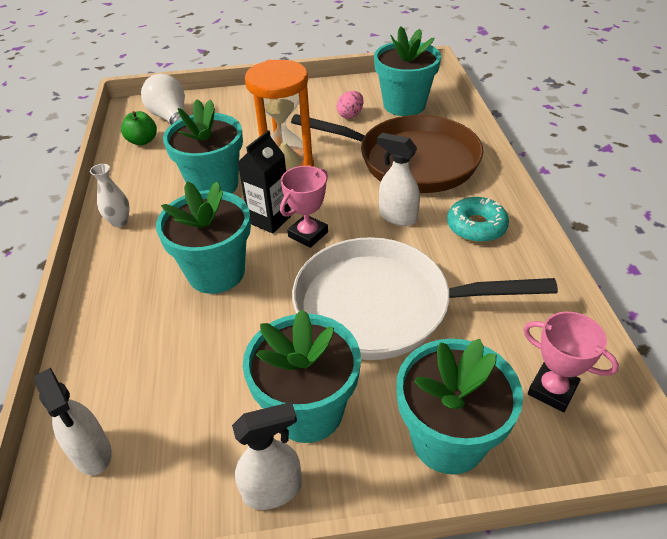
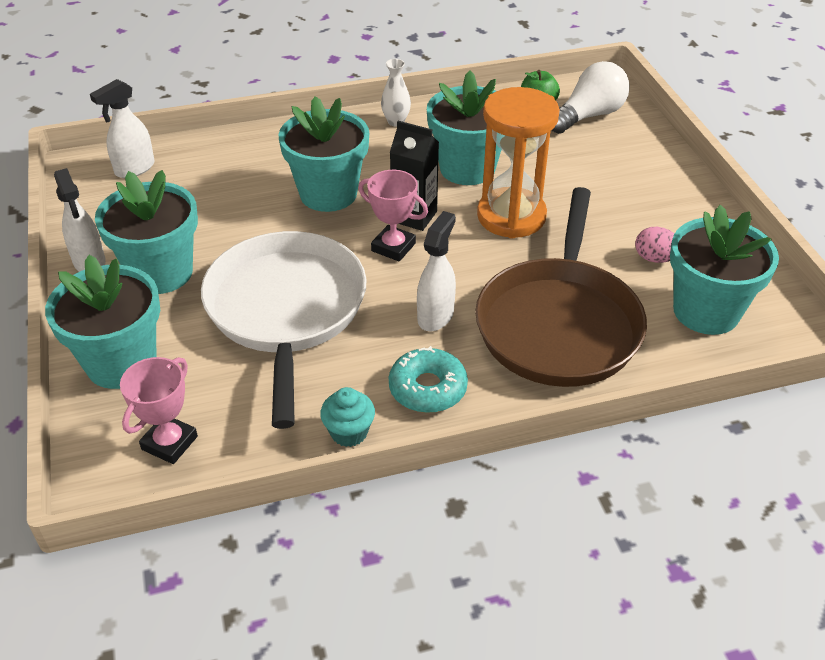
camera: 80 degrees right, 0 degrees up
(525, 271) = (349, 432): none -> turquoise cupcake

